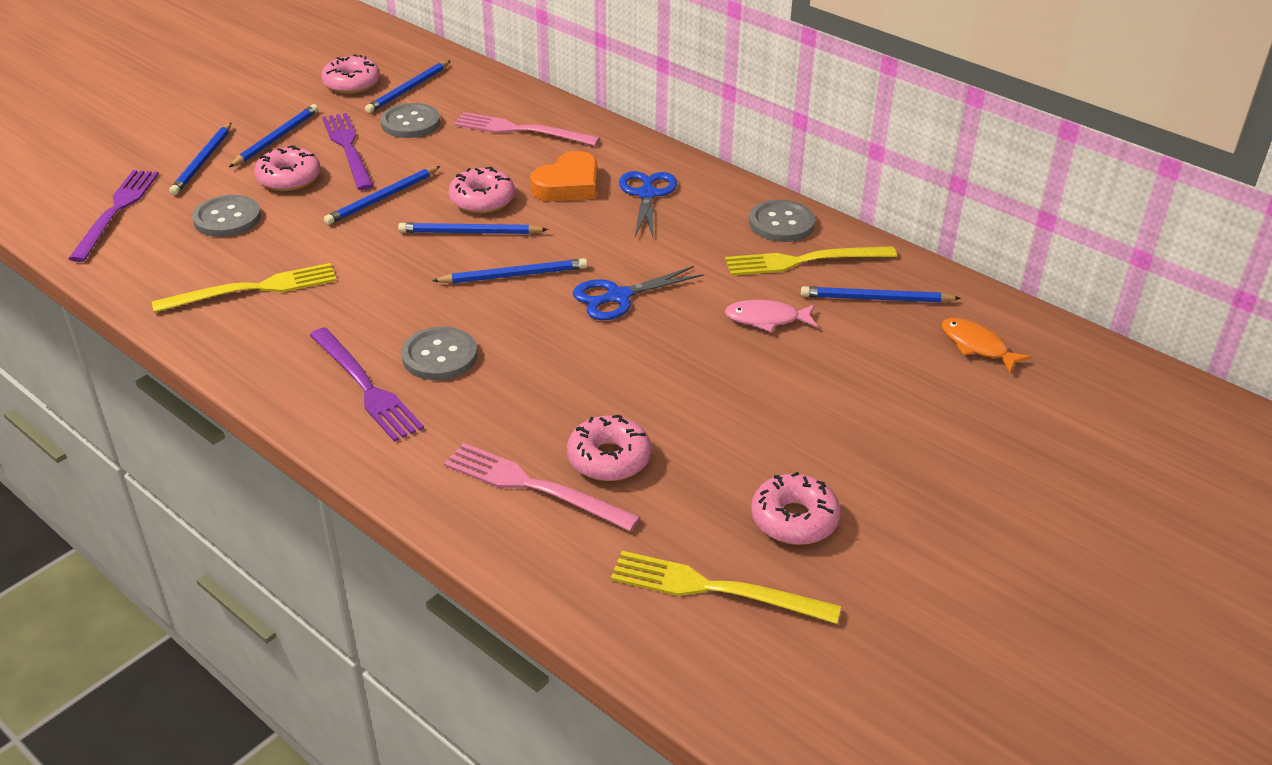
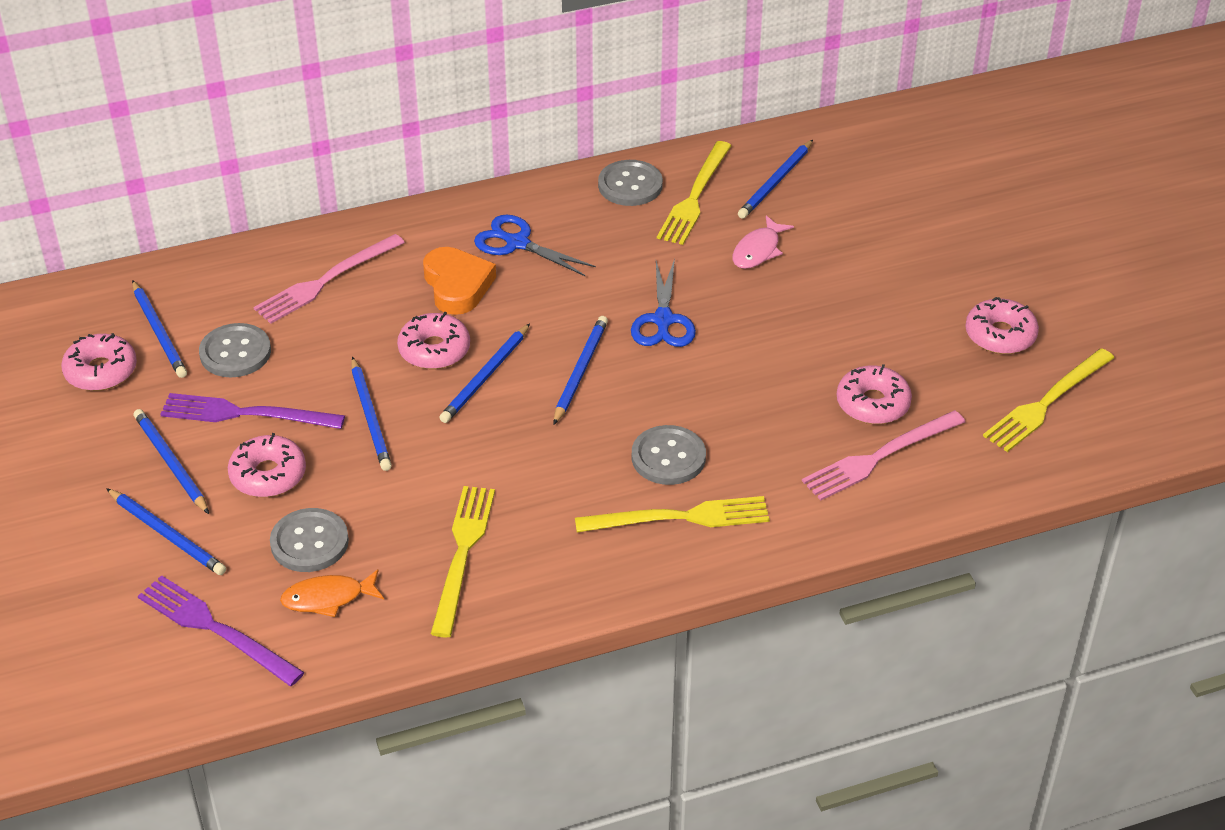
camera: 60 degrees left, 5 degrees up
(365, 387) = (680, 518): purple fork -> yellow fork
(977, 346) = (871, 161): orange fish -> orange fish (328, 598)

